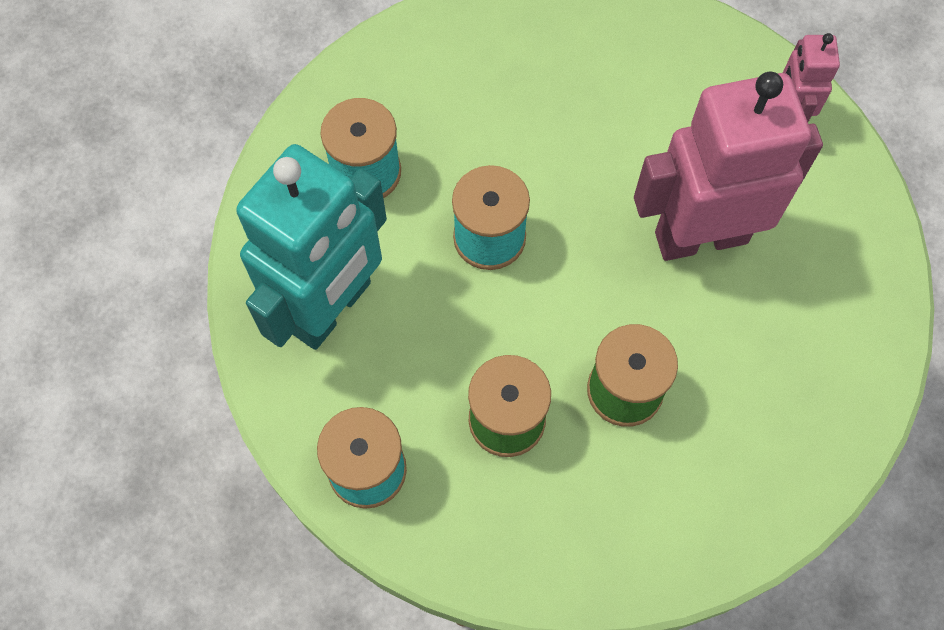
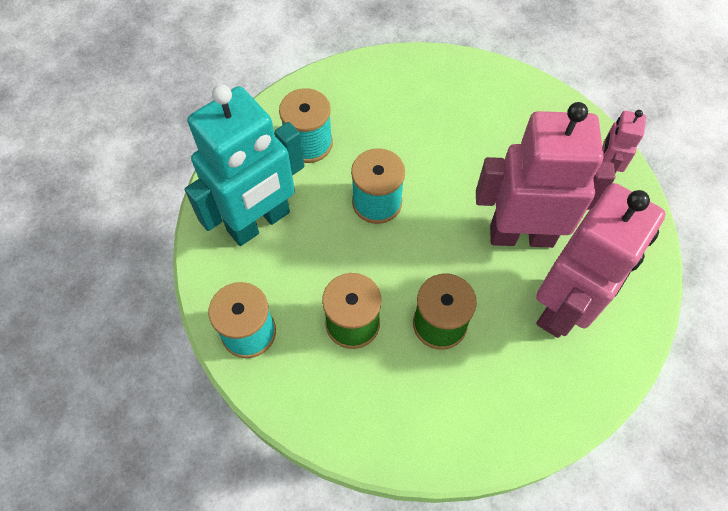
camera: 15 degrees right, 5 degrees down
(782, 324) = (563, 307): none -> pink robot

